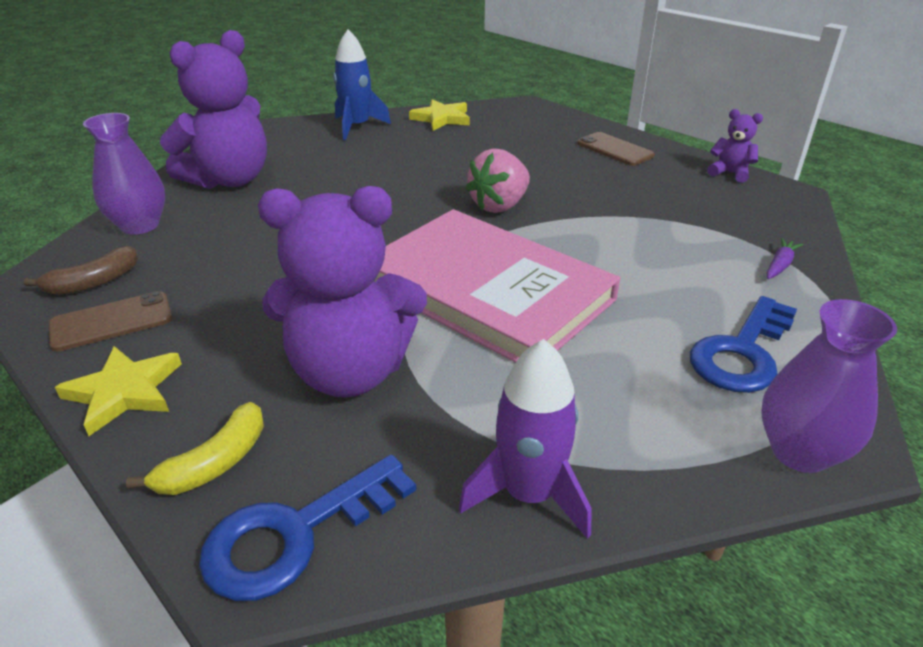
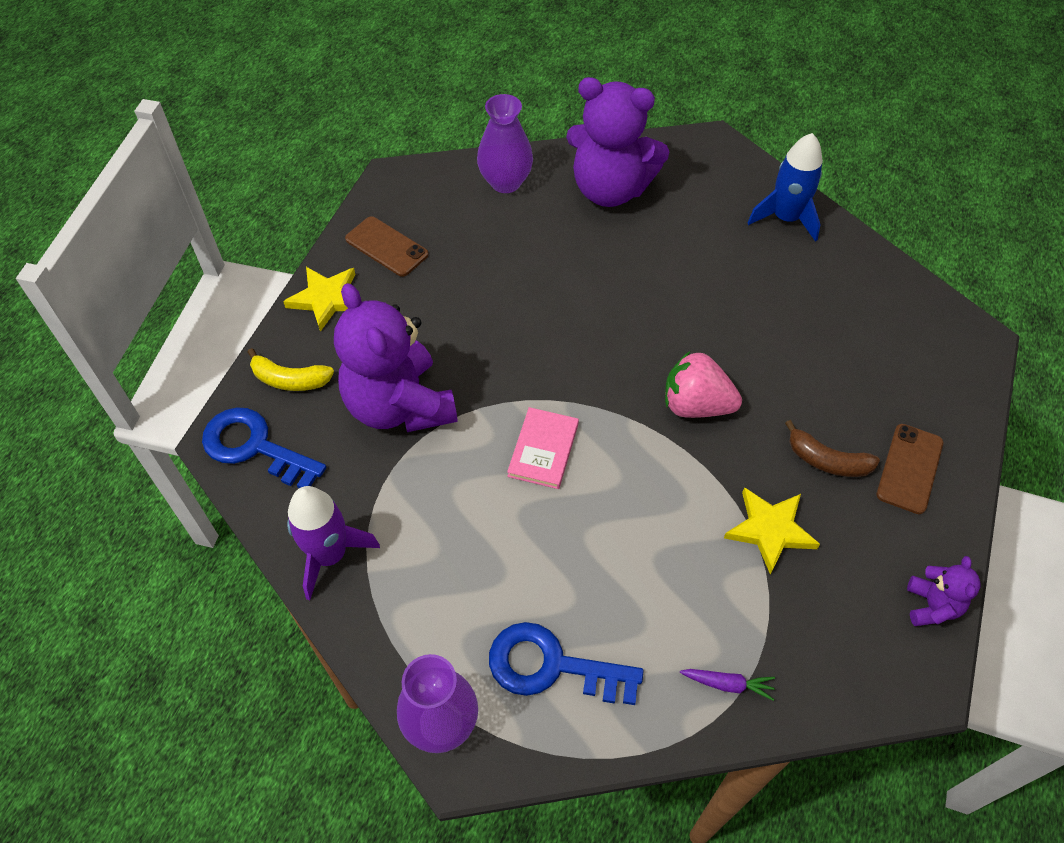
camera: 65 degrees right, 20 degrees up
(93, 282) = (422, 207): brown banana -> brown banana (827, 461)
(441, 118) = (865, 277): yellow star -> yellow star (770, 530)
(488, 290) = (543, 450): pink book -> pink book, size x0.41

